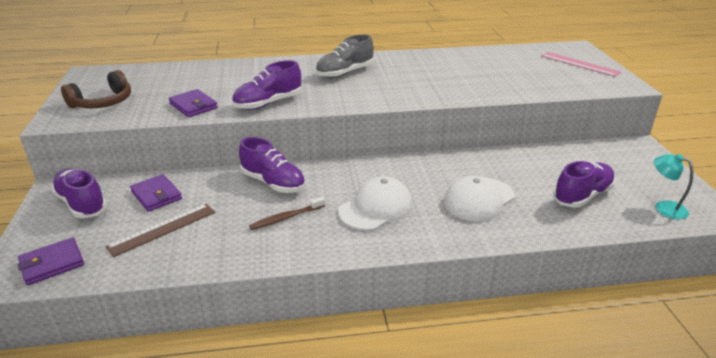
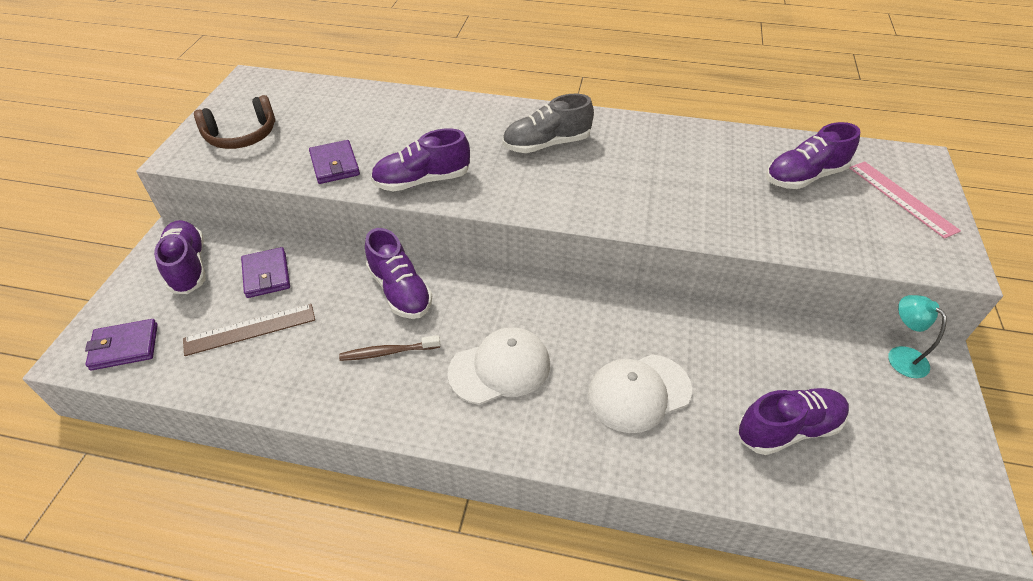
camera: 20 degrees right, 15 degrees up
(518, 63) = (804, 176): none -> purple shoe
(664, 207) = (901, 489): turquoise lamp -> turquoise lamp (900, 356)

